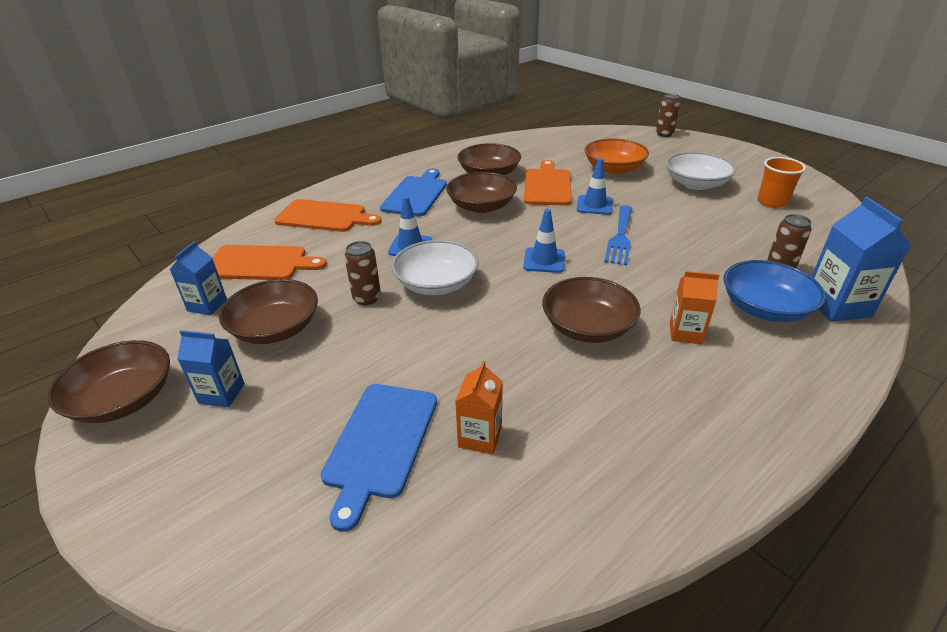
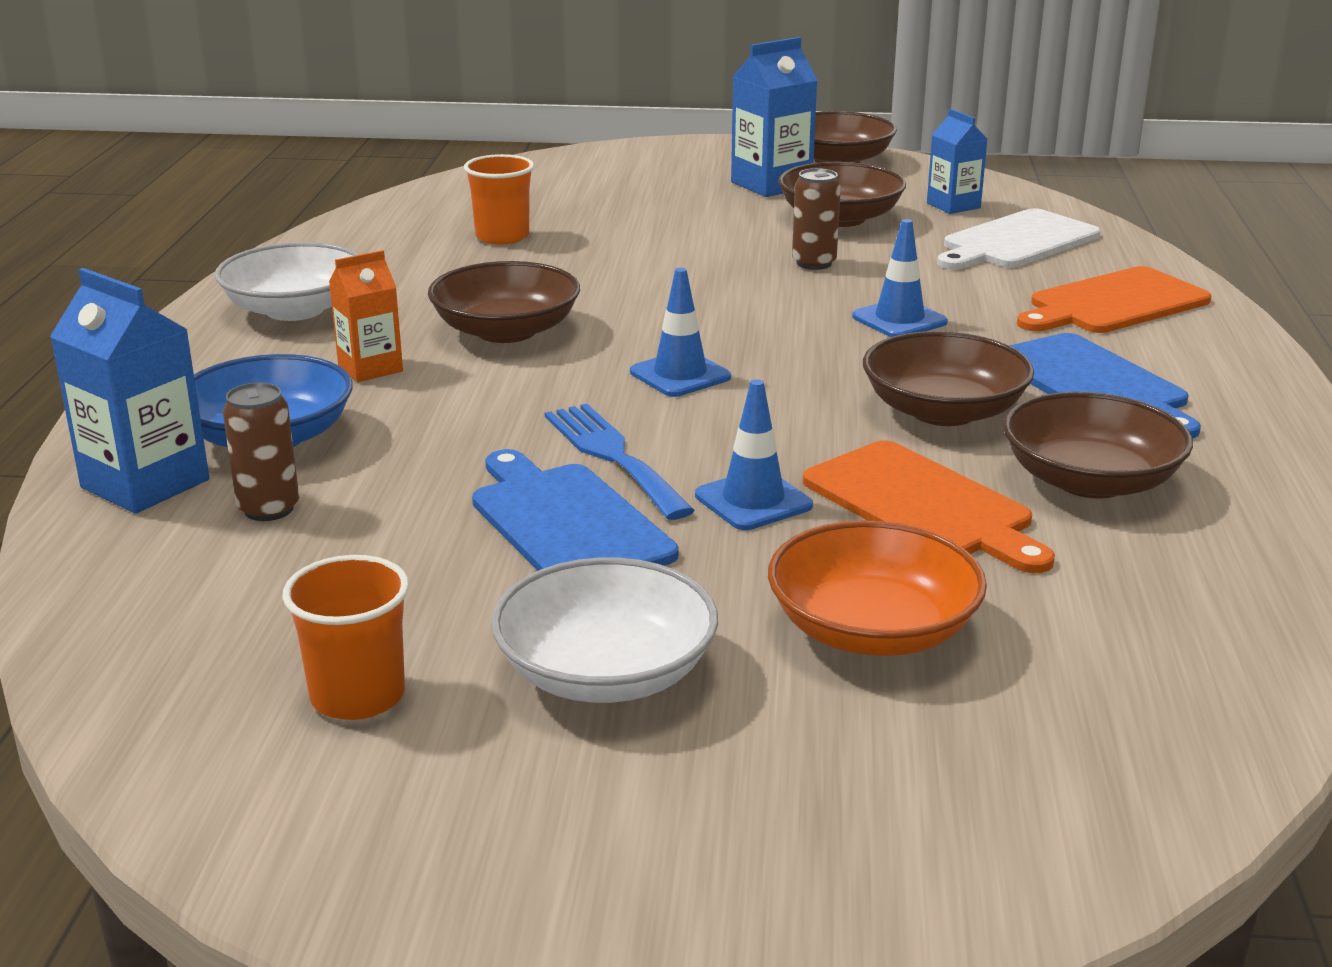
camera: 135 degrees right, 10 degrees down
(221, 393) = (771, 184): blue carton -> blue carton, size x1.58
(260, 263) = (1017, 242): orange cutting board -> white cutting board
(380, 443) = (581, 210): blue cutting board -> blue cutting board (566, 523)
(436, 284) = (767, 300): white bowl -> white bowl (295, 309)
(480, 437) = (502, 236): orange carton -> orange cup
(664, 134) = (972, 912): brown can -> none

